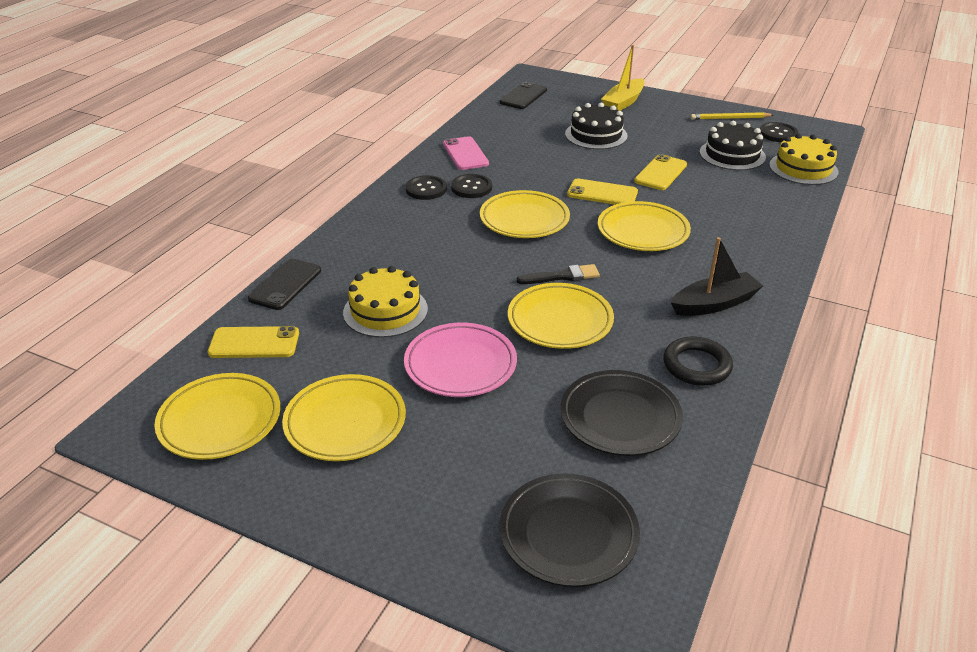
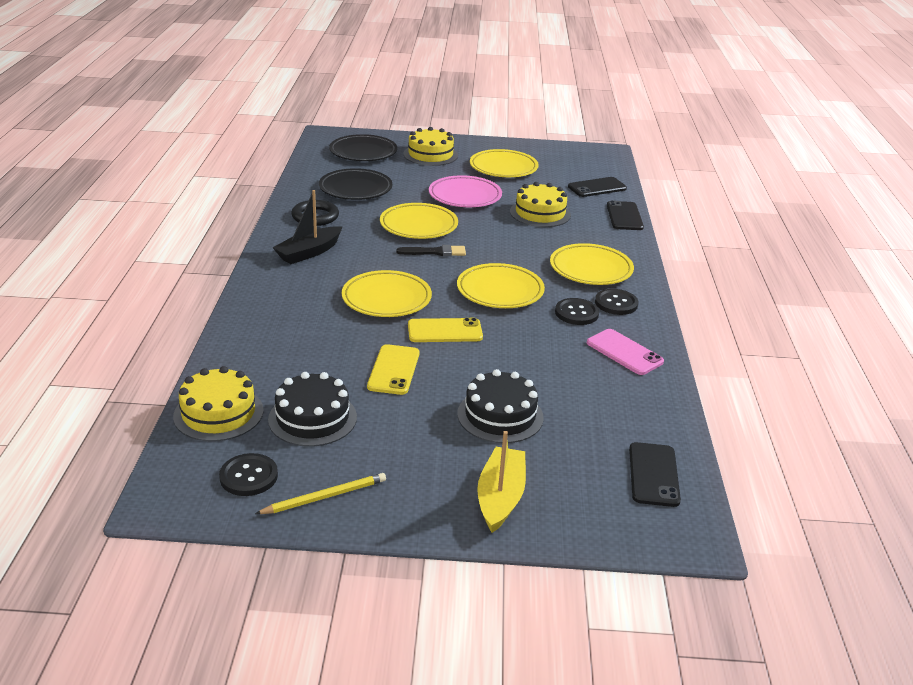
camera: 155 degrees right, 5 degrees down
(220, 421) = (566, 160): yellow plate -> yellow plate (591, 269)
(254, 343) = (597, 188): yellow phone -> black phone
(442, 494) = (430, 155): none -> yellow cake
(562, 276) = (435, 252): black brush -> black brush turned 150 degrees counterclockwise

